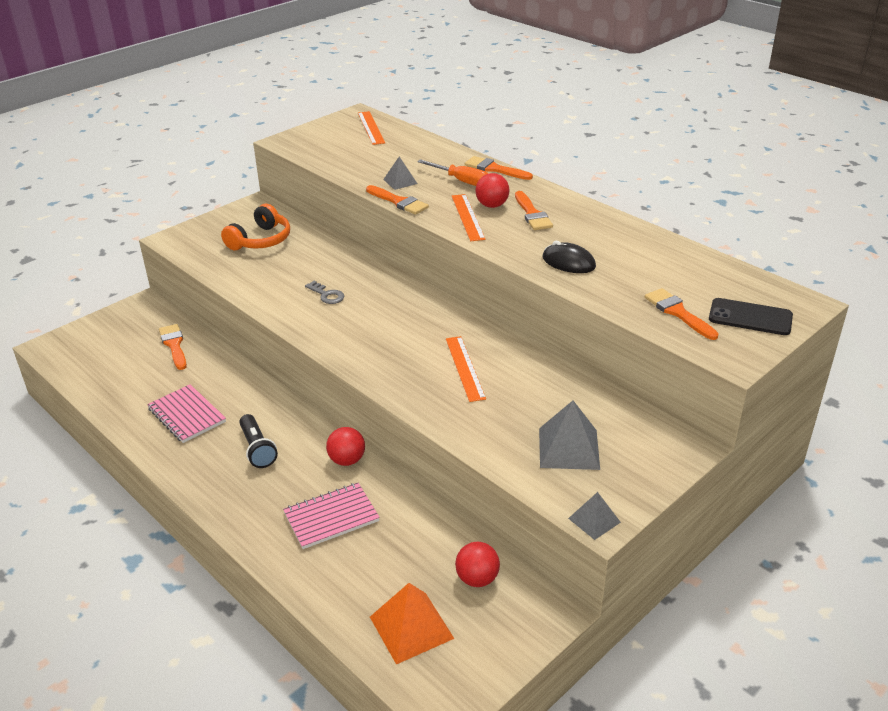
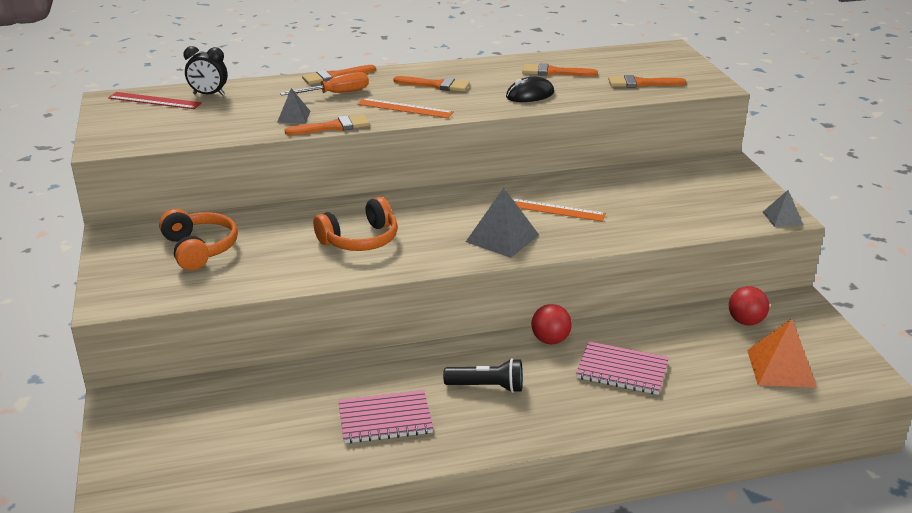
camera: 60 degrees left, 5 degrees down
(174, 345) = (240, 398): orange brush -> orange brush (554, 72)
(327, 295) = (360, 240): grey key -> orange headphones
(331, 517) = (622, 370): pink notebook -> pink notebook turned 75 degrees counterclockwise
(371, 127) = (154, 101): orange ruler -> red ruler
(402, 140) = (209, 95): none -> black clock
(492, 205) = (398, 94): red ball -> none
(569, 448) = (695, 201): grey pyramid -> grey pyramid (502, 238)
(750, 317) = (670, 66): black phone -> none

